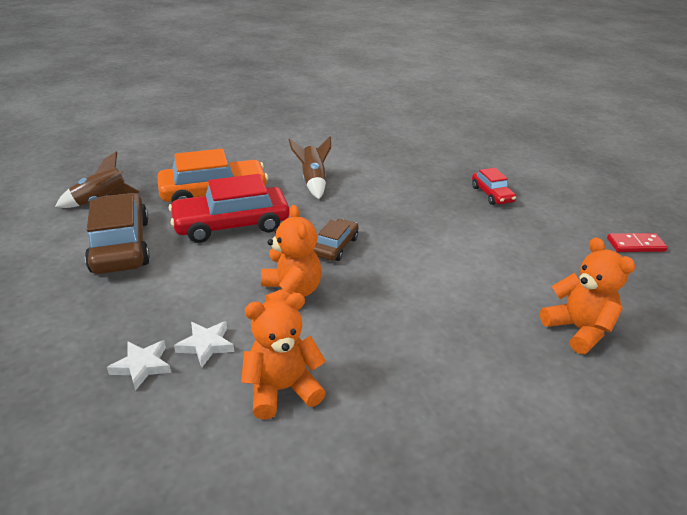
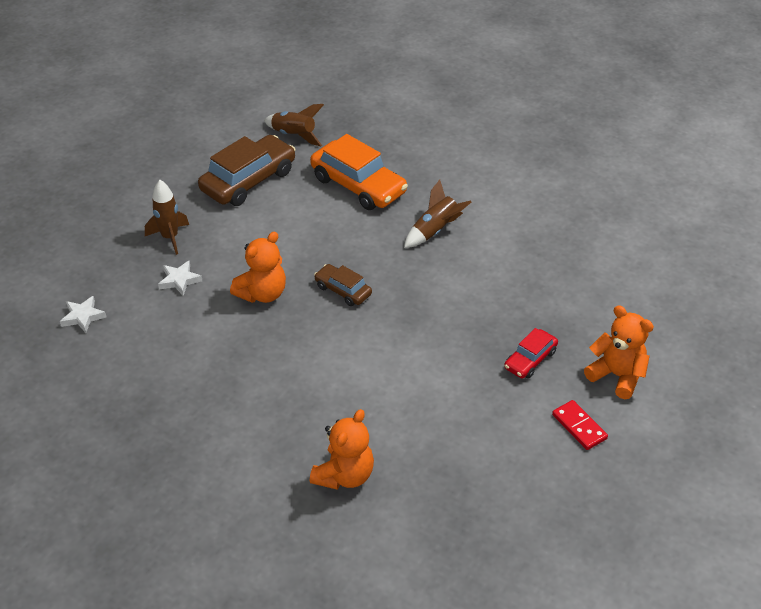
camera: 60 degrees right, 10 degrees up
(129, 328) = (170, 238): none -> brown rocket
(142, 366) = (142, 263): white star -> white star (83, 316)
(231, 225) = (322, 219): red car -> none
(282, 389) = (165, 335): orange teddy bear -> orange teddy bear (617, 376)
(336, 246) = (343, 290): brown car -> brown car turned 135 degrees counterclockwise
(635, 245) = (525, 494): red domino -> red domino (579, 426)

